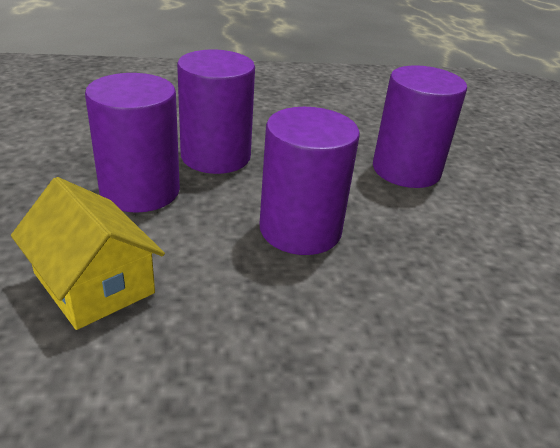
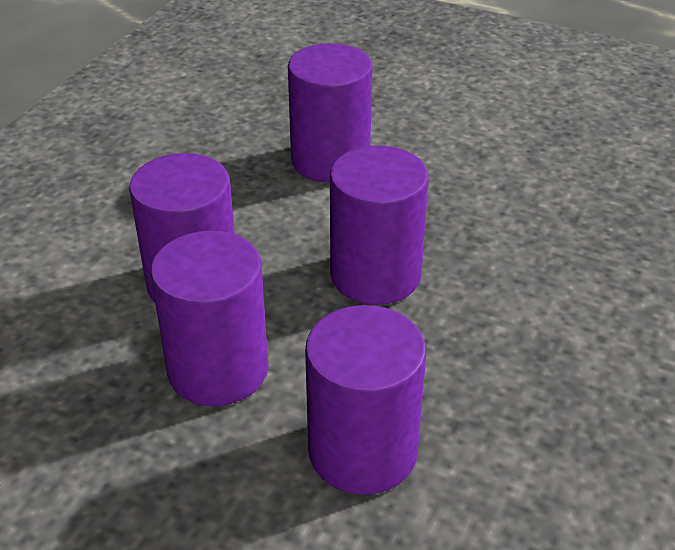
camera: 55 degrees left, 5 degrees up
(94, 283) = (362, 451): yellow house -> purple cylinder

